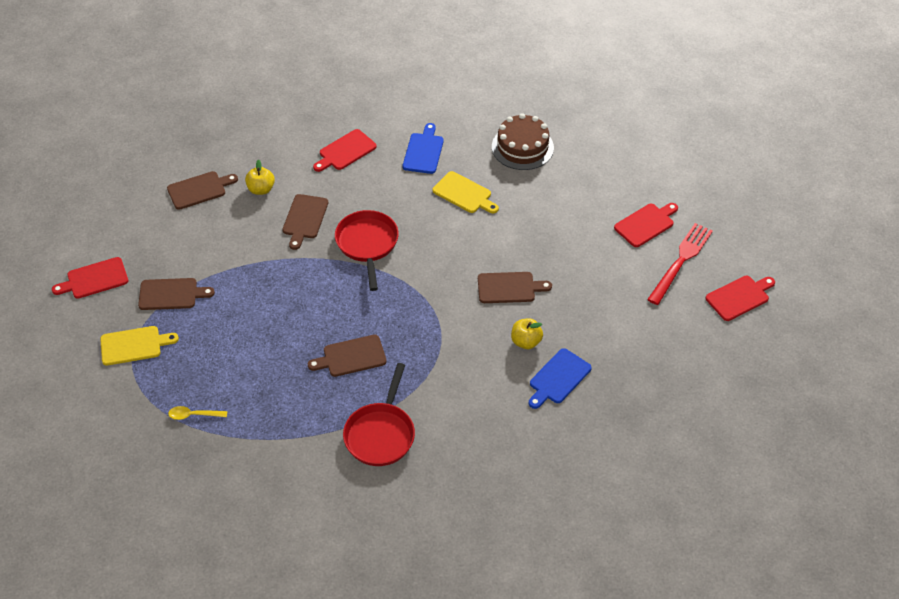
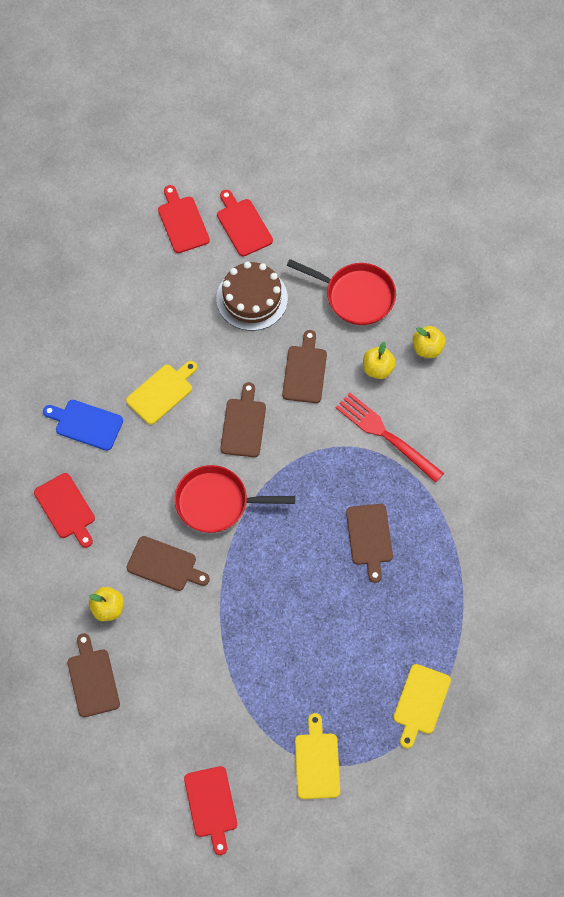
camera: 80 degrees left, 15 degrees up
(171, 294) = (250, 719): brown cutting board -> brown cutting board (243, 425)
(193, 415) = (420, 702): yellow spoon -> yellow cutting board
(381, 434) = (470, 521): red pan -> red pan (355, 296)
(522, 147) = (103, 320): brown cake -> brown cake (252, 298)
(558, 378) = (427, 348): blue cutting board -> yellow apple
(681, 261) = (299, 205): red fork -> red fork (386, 435)
(739, 297) = (355, 166): red cutting board -> red cutting board (182, 222)

